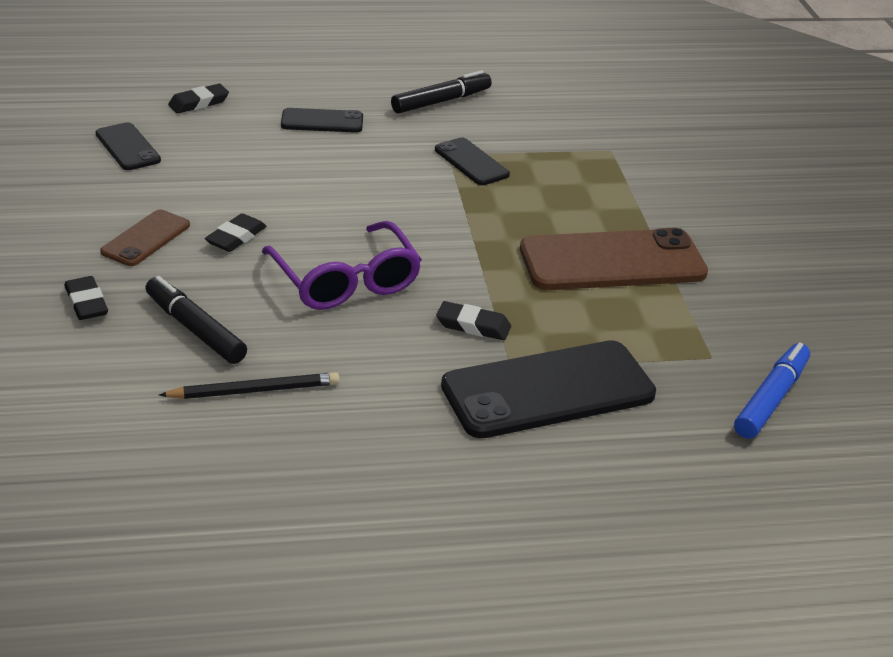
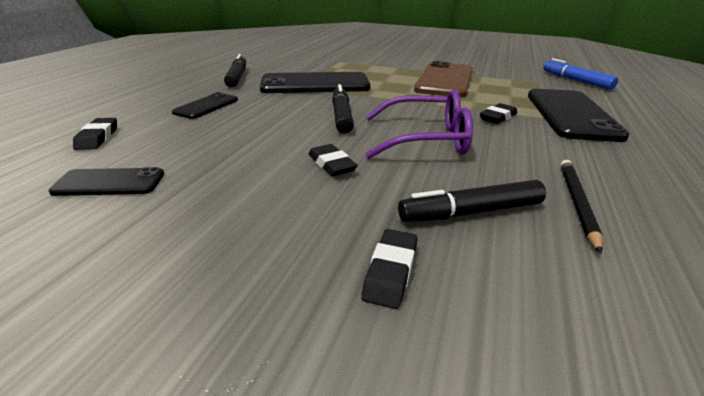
camera: 60 degrees left, 5 degrees down
(86, 303) = (390, 271): black eraser -> black eraser turned 75 degrees counterclockwise
(146, 238) = (291, 206): brown phone -> none
(370, 211) = (341, 116): none -> black marker
(471, 162) = (315, 84): black phone -> black phone, size x1.93

